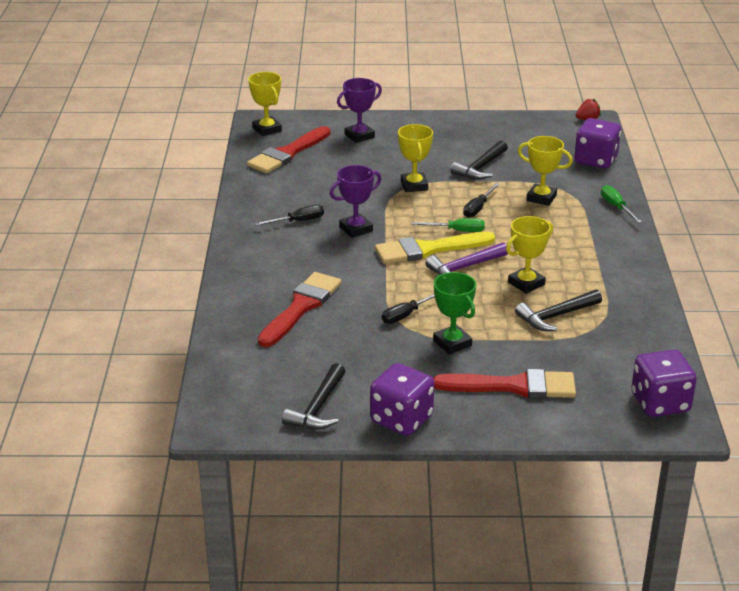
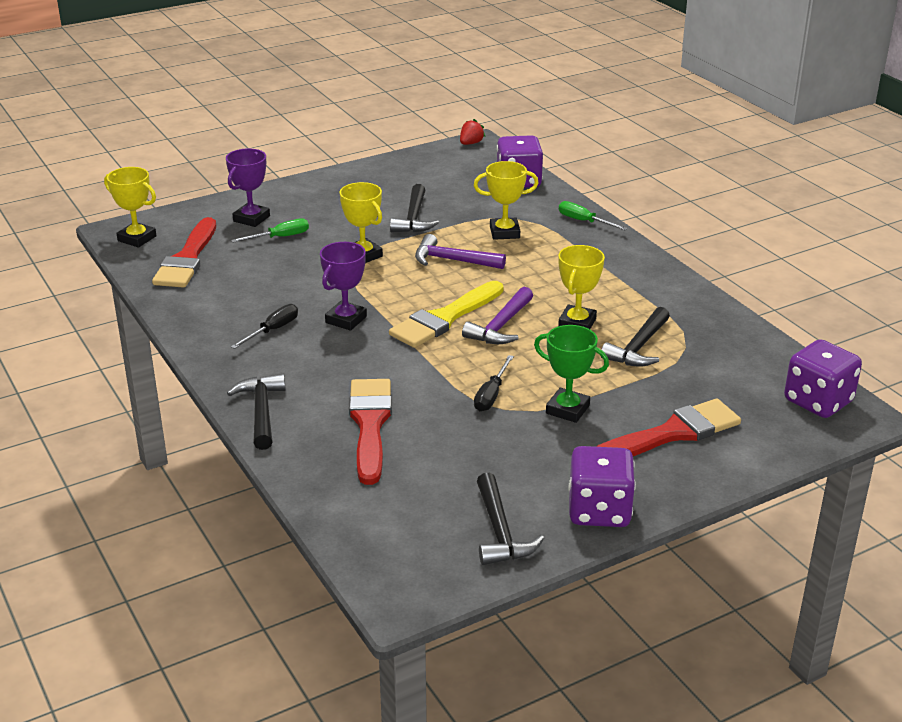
camera: 30 degrees left, 0 degrees up
(238, 275) = (261, 412): none -> black hammer
(457, 231) = (455, 290): green screwdriver -> green screwdriver (280, 237)
(478, 208) = (453, 260): black screwdriver -> purple hammer

